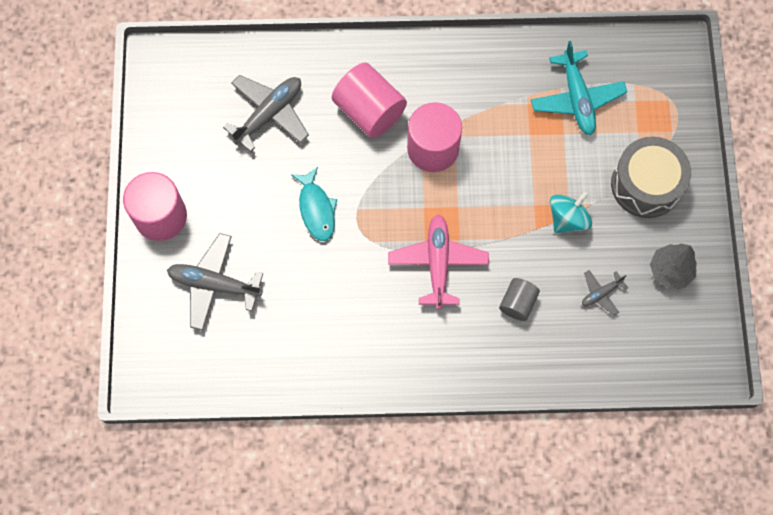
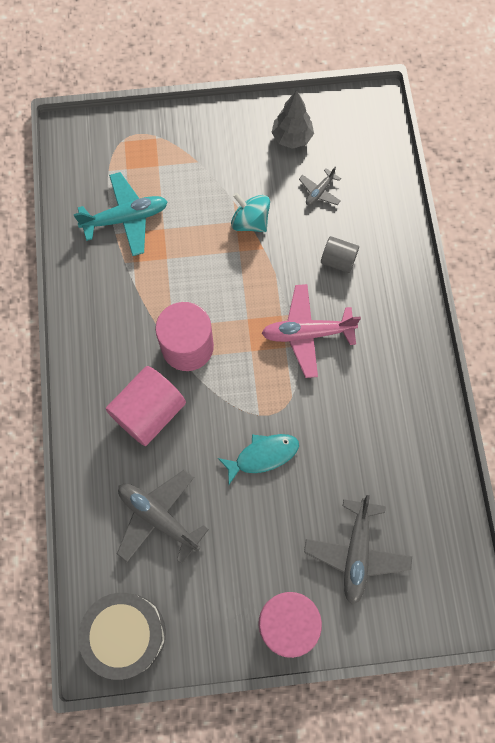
camera: 95 degrees left, 0 degrees up
(601, 293) = (319, 191): grey plane -> grey plane turned 75 degrees clockwise
(646, 184) = (210, 158): grey drum -> grey drum (126, 634)

